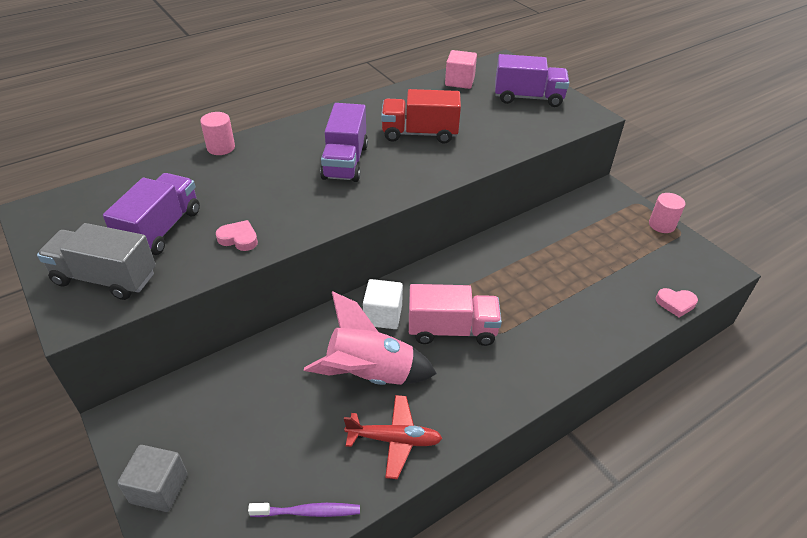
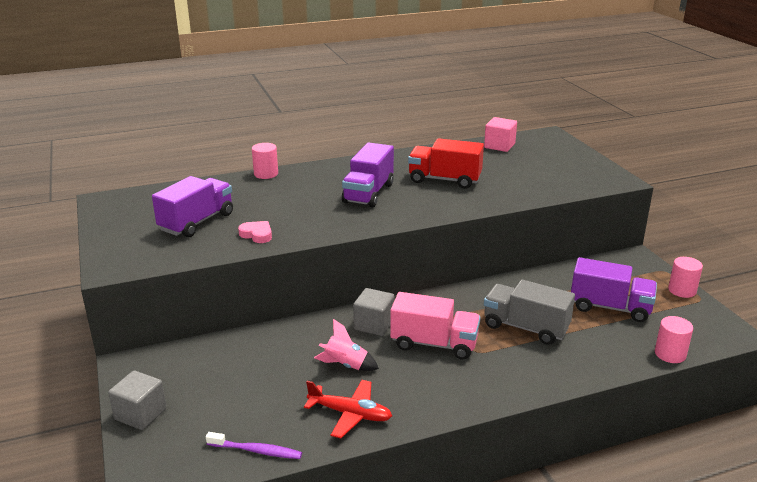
camera: 15 degrees right, 15 degrees down
(105, 278) = (142, 247): grey truck -> grey truck (525, 327)
(369, 375) = (346, 365): pink rocket -> pink rocket, size x0.55
(383, 315) = (374, 325): white cube -> grey cube
(528, 98) = (561, 163): purple truck -> purple truck (610, 307)
(675, 303) = (670, 354): pink heart -> pink cylinder

